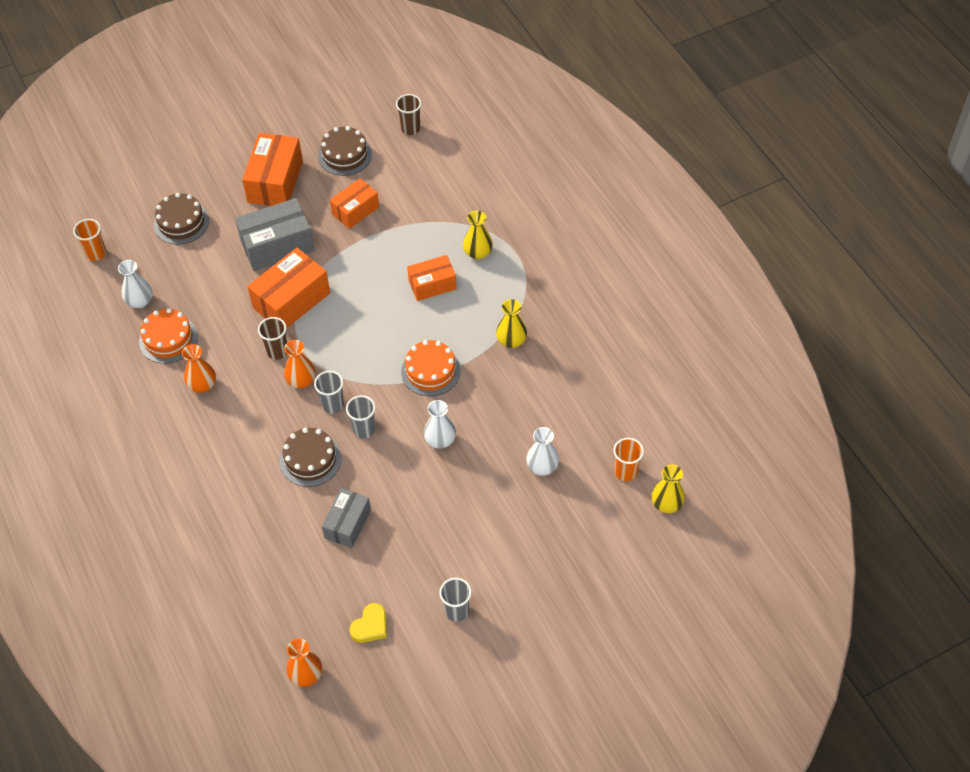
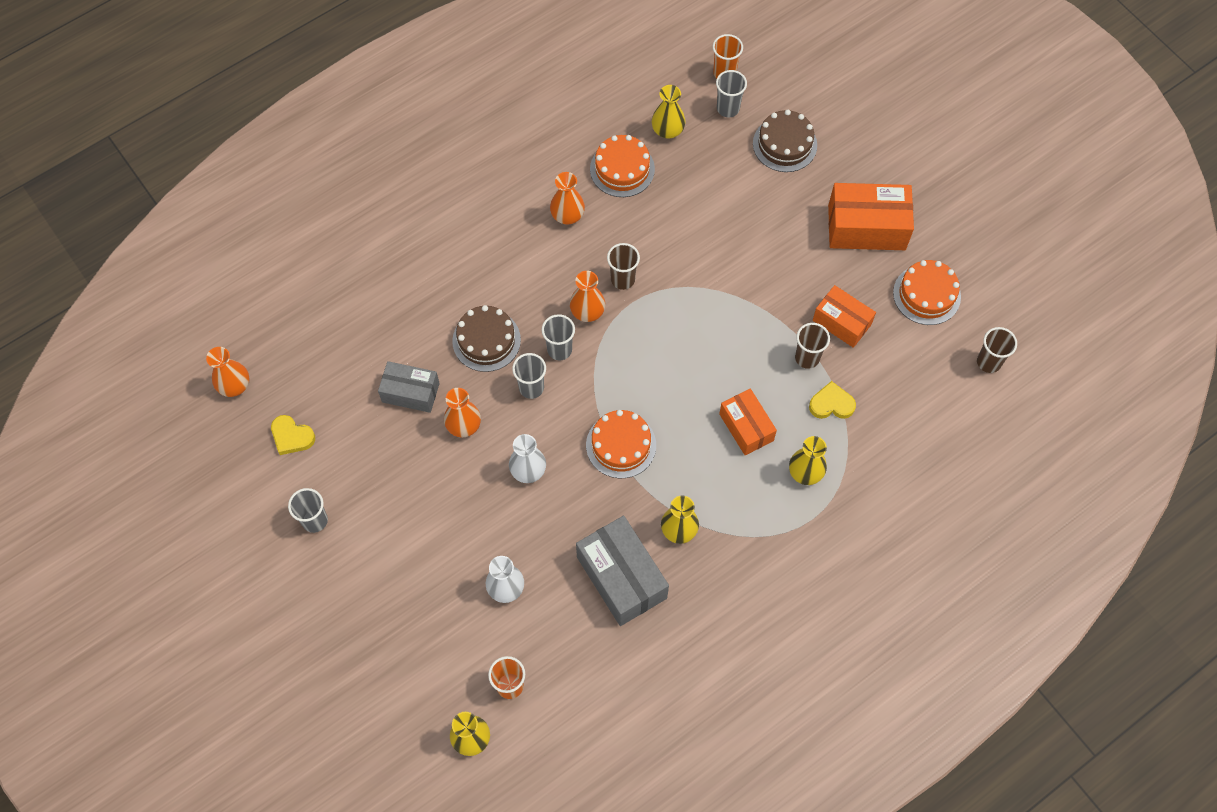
camera: 80 degrees right, 10 degrees up
(133, 256) = (728, 108): none -> grey cup
(140, 301) = (667, 130): white vase -> yellow vase
(277, 245) = (771, 249): grey box -> grey box (621, 577)
(291, 300) = (695, 279): orange box -> none
(345, 155) = (926, 294): brown cake -> orange cake
(381, 237) = (807, 358): none -> brown cup
(388, 484) = (463, 425): none -> orange vase
(424, 228) = (831, 404): none -> yellow heart

